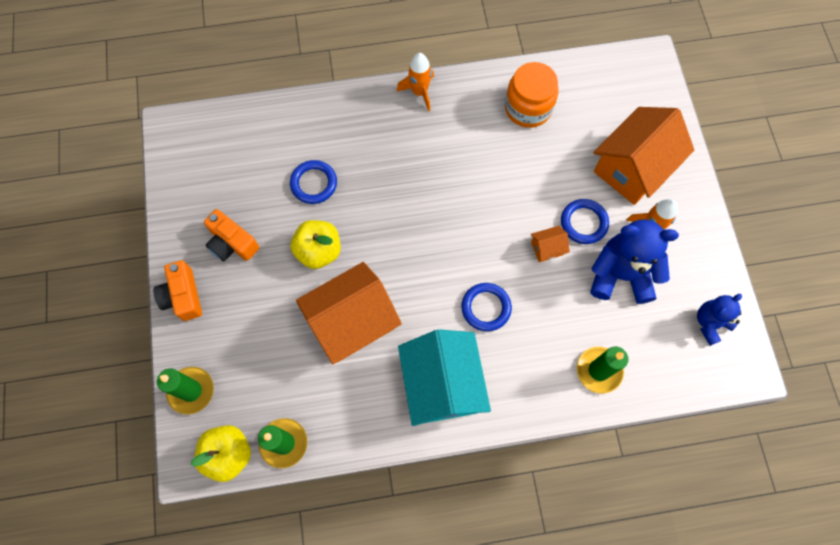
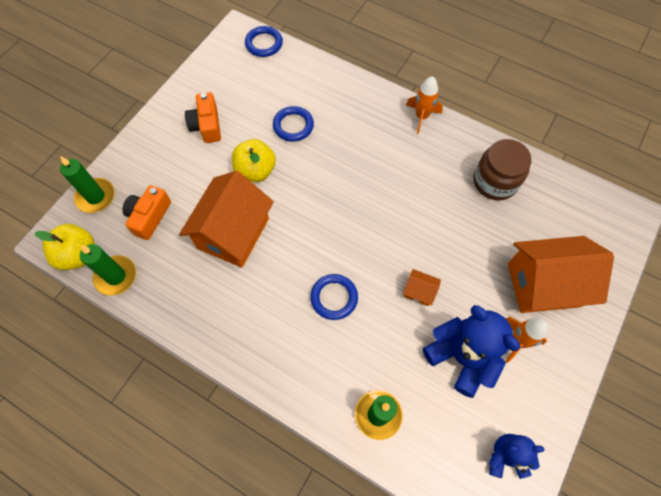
camera: 40 degrees right, 5 degrees down
(183, 296) = (147, 135): orange camera -> orange camera (149, 217)
(352, 322) = (233, 233): orange house -> orange house turned 75 degrees counterclockwise
(442, 384) = (253, 326): turquoise house -> none
(528, 108) = (495, 182): orange jar -> brown jar
(583, 223) = (465, 295): blue ring -> blue ring (264, 44)

